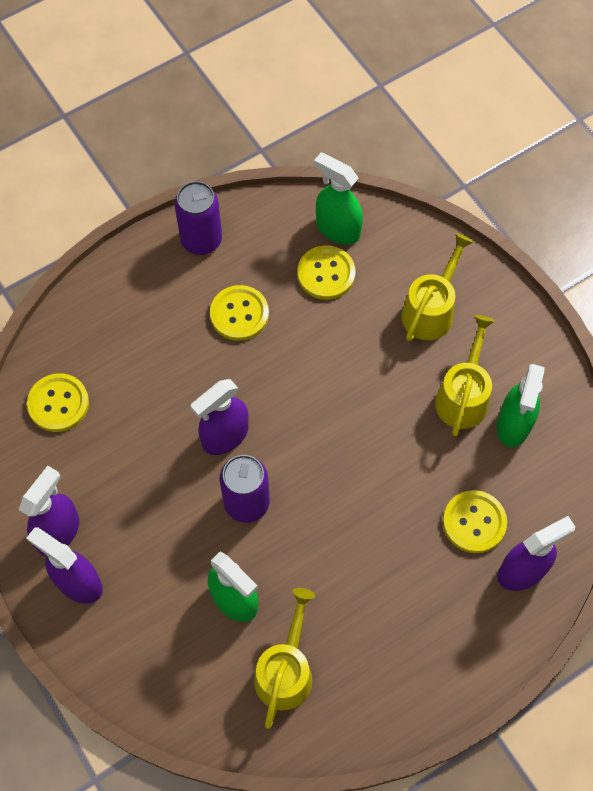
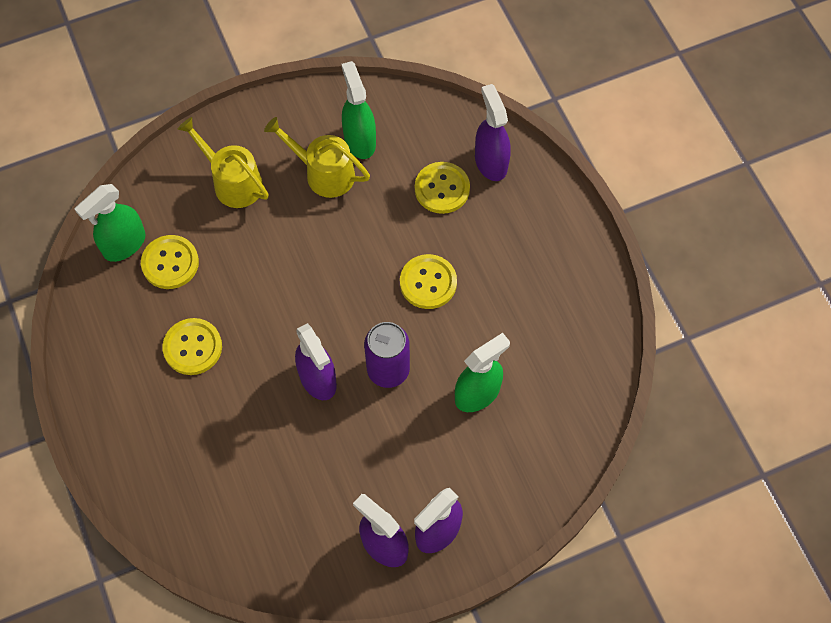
camera: 80 degrees left, 0 degrees up
(58, 404) = (248, 532): yellow button -> yellow button (428, 282)
(201, 240) = (99, 371): purple can -> none
(285, 670) = (547, 361): yellow watering can -> none
(513, 425) = (359, 140): green spray bottle -> green spray bottle turned 135 degrees counterclockwise

